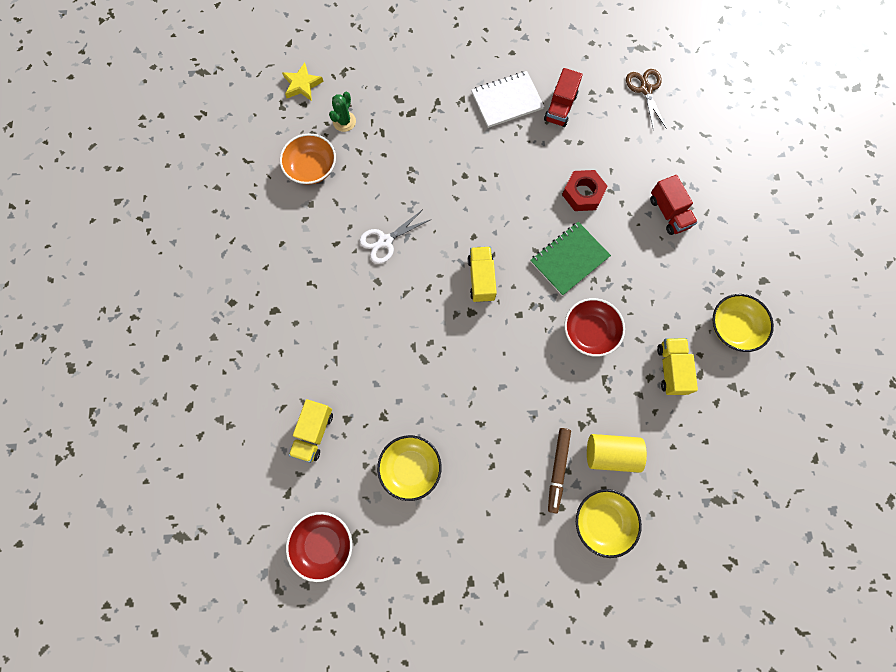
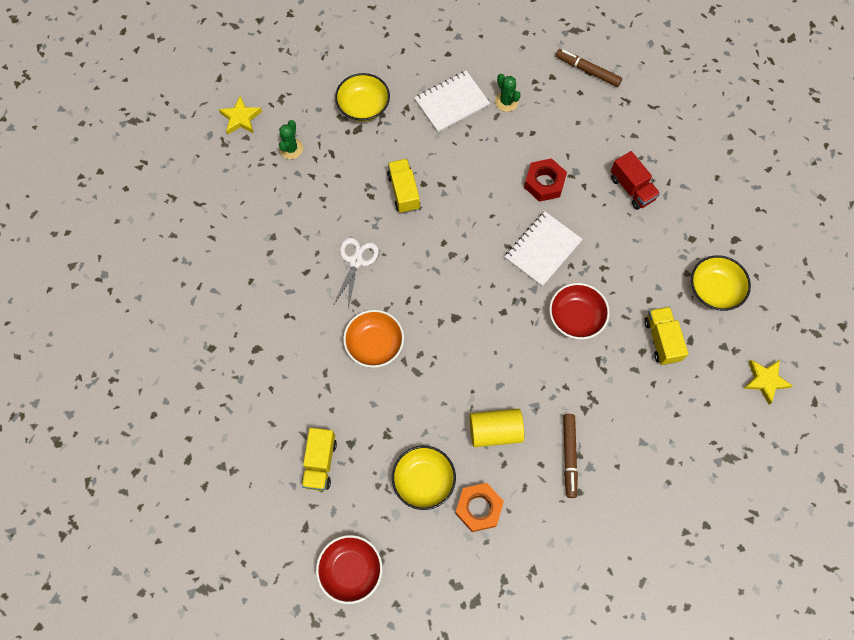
camera: 10 degrees left, 5 degrees down
(311, 168) = (266, 200): orange bowl -> orange bowl (374, 344)
(385, 241) = (356, 261): white scissors -> white scissors turned 150 degrees clockwise
(459, 506) = (478, 508): none -> orange nut
(481, 279) = (459, 283): yellow truck -> yellow truck (403, 192)
(560, 108) = (506, 101): red truck -> green cactus
(569, 259) = (542, 249): green notebook -> white notebook
(603, 522) = (622, 498): yellow bowl -> yellow bowl (363, 106)
(611, 454) = (618, 432): yellow cylinder -> yellow cylinder (495, 431)
(646, 89) = (587, 71): brown scissors -> brown marker
(768, 428) = (765, 380): none -> yellow star

